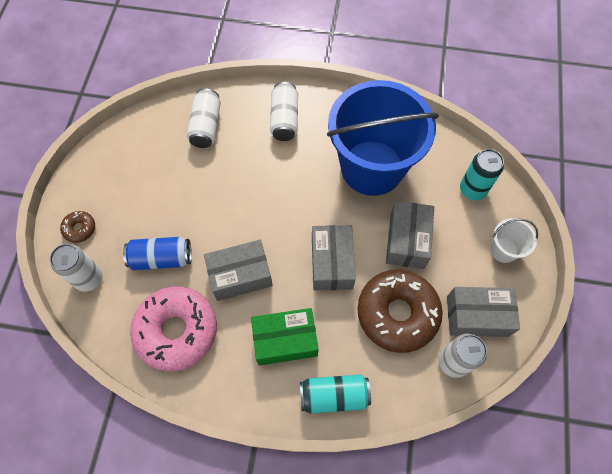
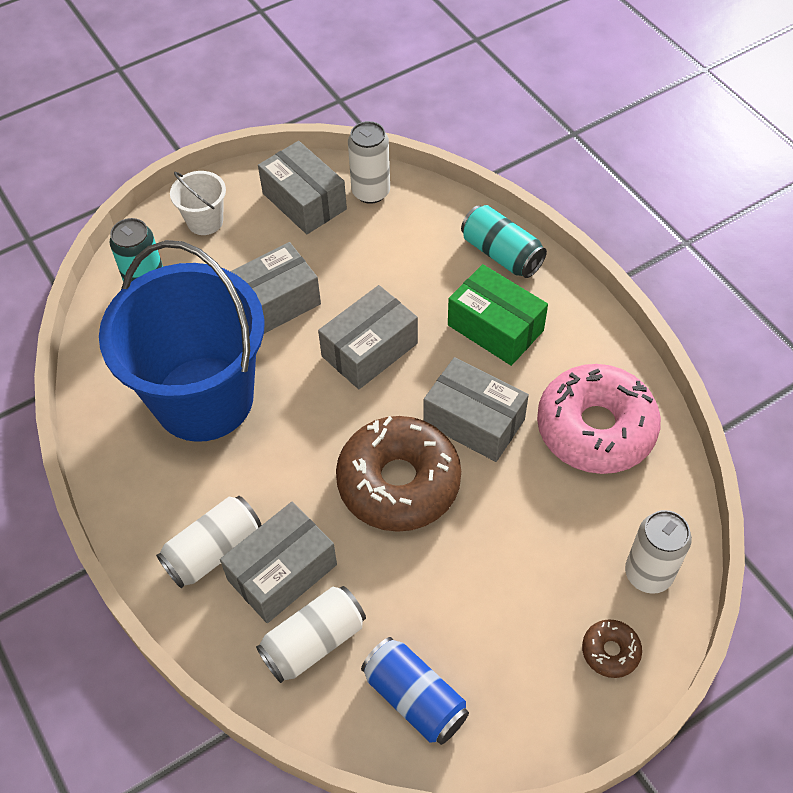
camera: 130 degrees left, 10 degrees down
(161, 258) = (541, 518): blue can -> blue can (414, 698)
(248, 136) = (282, 572): none -> grey box
(397, 313) = (367, 260): brown donut -> brown donut (398, 482)

